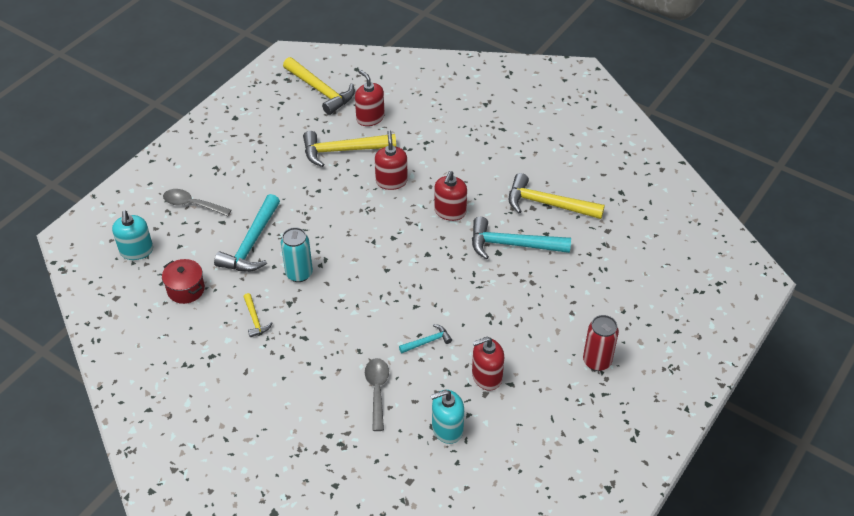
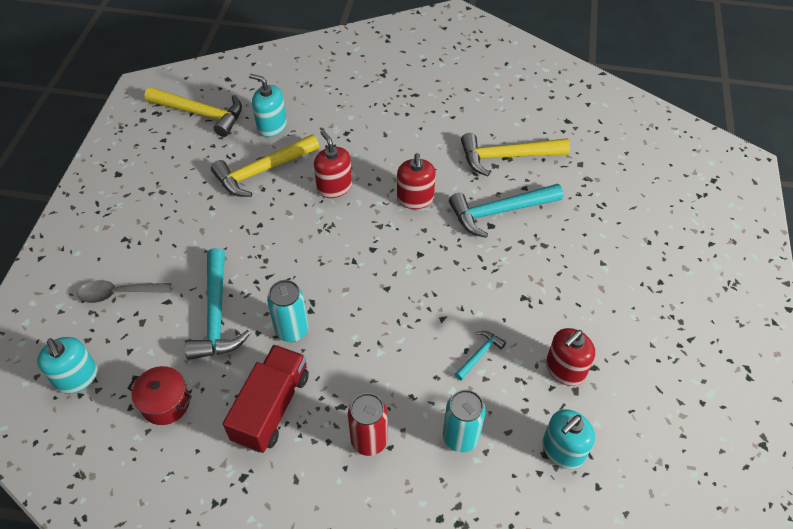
camera: 25 degrees left, 5 degrees up
(255, 319) = (271, 407): yellow hammer -> red truck
(370, 118) = (272, 126): red soap dispenser -> turquoise soap dispenser
(377, 390) = (460, 437): grey spoon -> turquoise can
(597, 361) = (660, 306): red can -> red can (369, 440)

